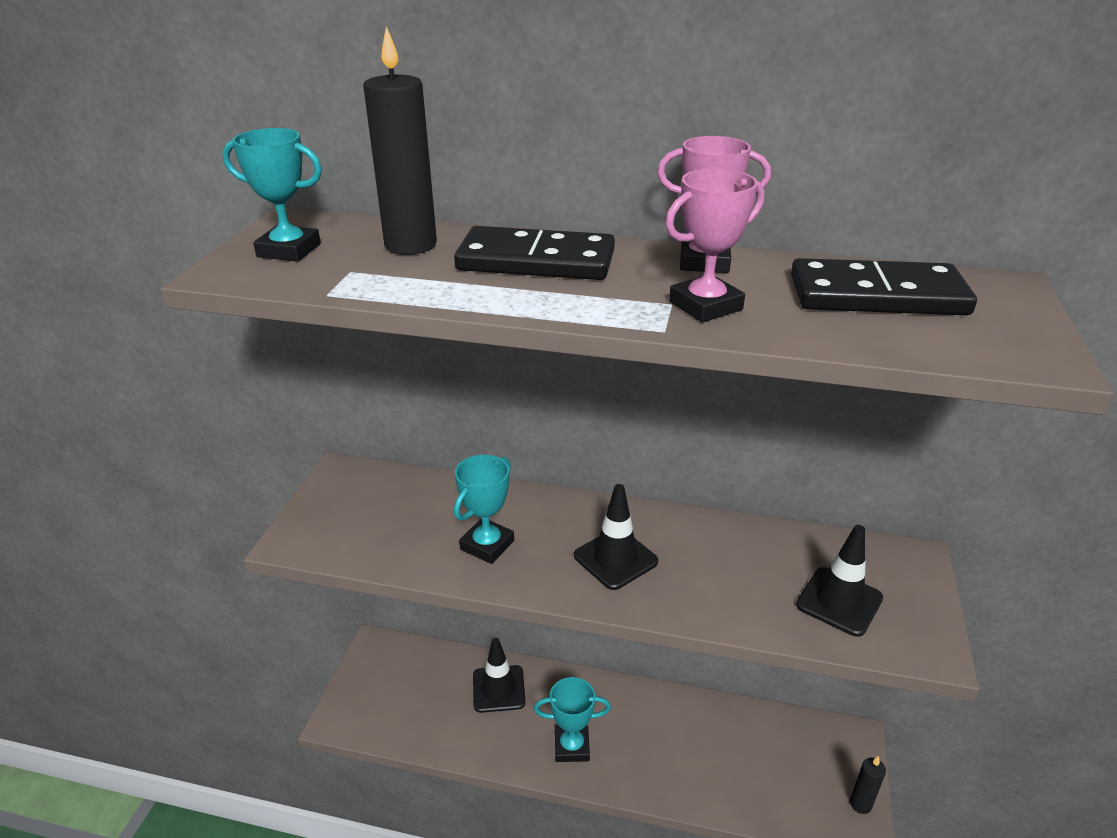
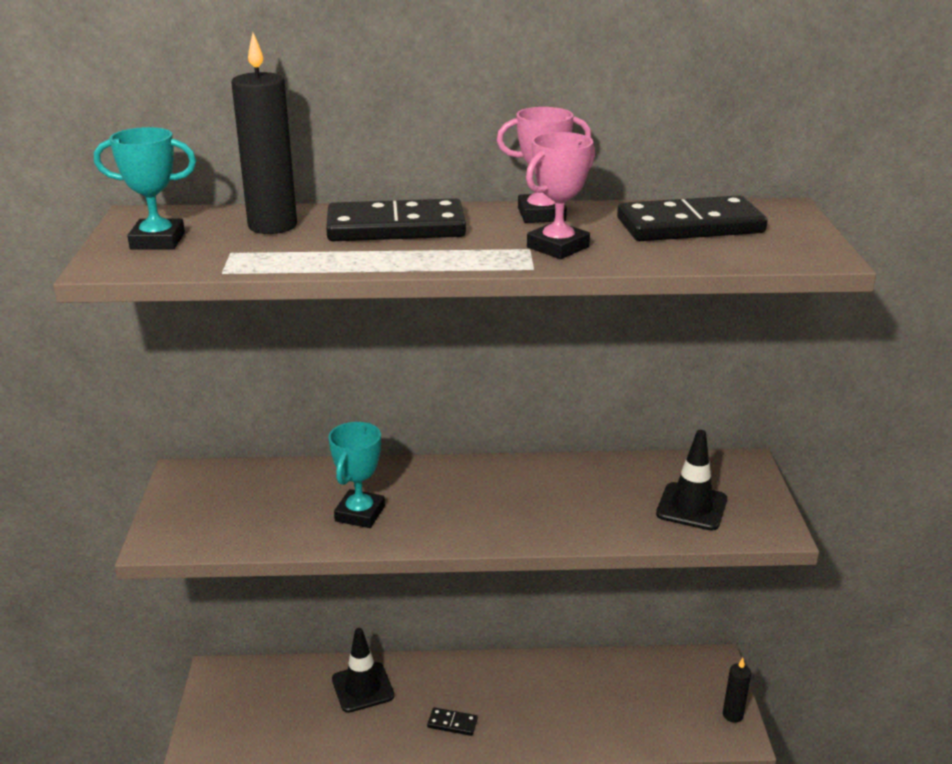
camera: 15 degrees left, 5 degrees down
(571, 746) = (452, 723): turquoise trophy -> black domino
(615, 559) = (486, 505): black traffic cone -> none

